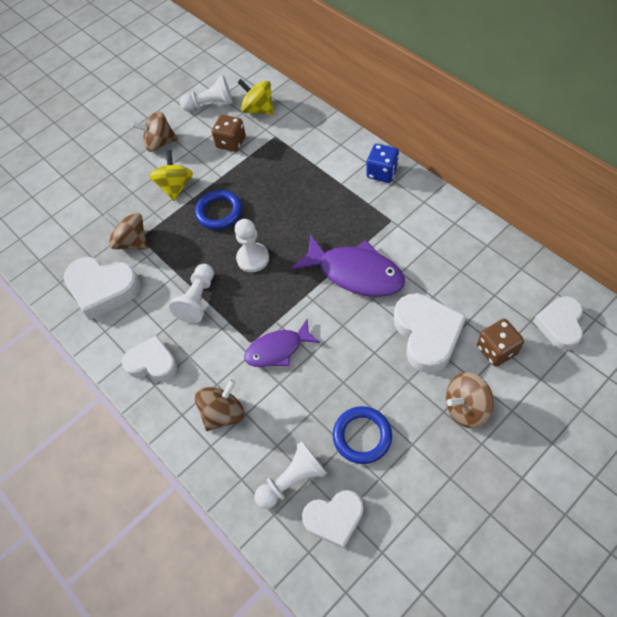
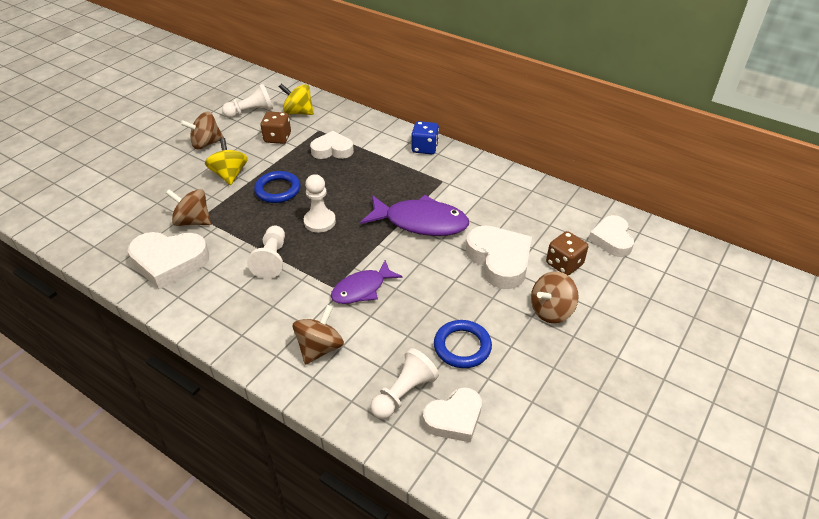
camera: 20 degrees left, 15 degrees down
(152, 363) = (235, 316): white heart -> white heart (332, 150)

